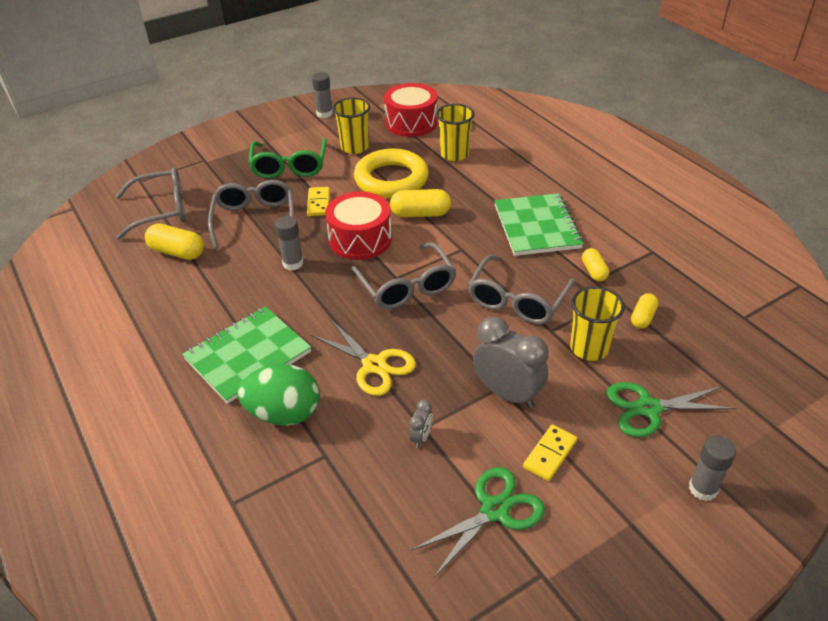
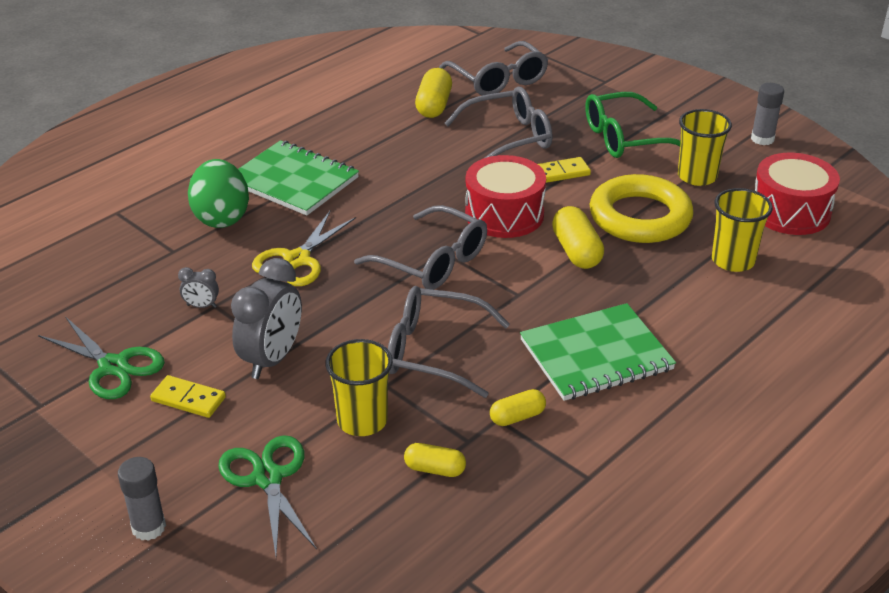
camera: 75 degrees right, 5 degrees down
(293, 263) = (442, 178): grey glue stick -> none
(406, 286) = (431, 261): grey glasses -> grey glasses turned 105 degrees counterclockwise

